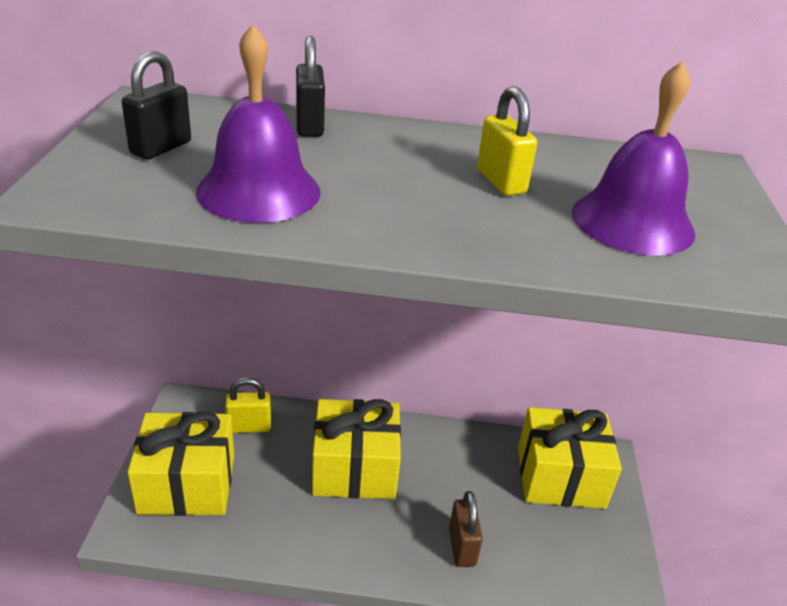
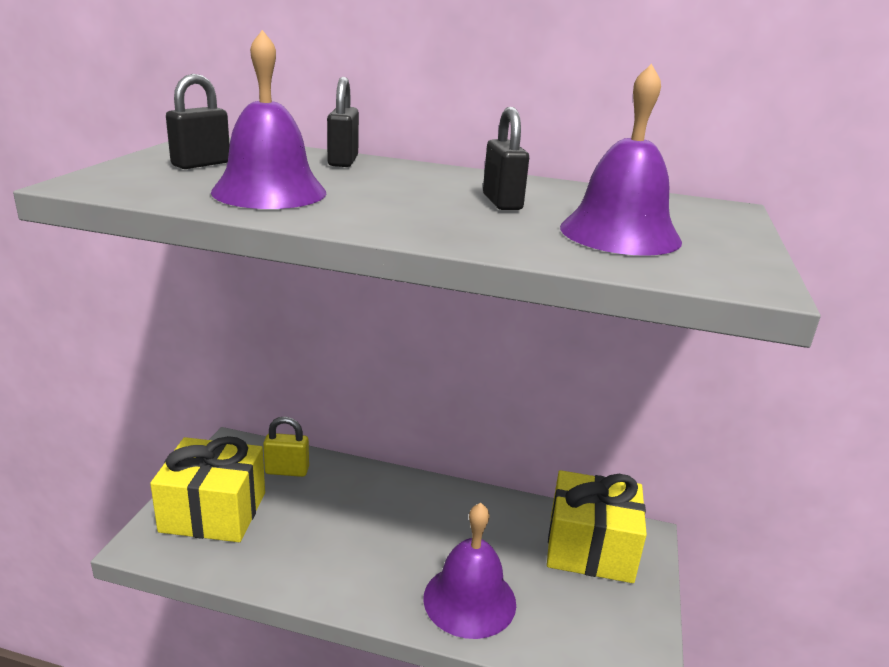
camera: 10 degrees right, 10 degrees down
(355, 468) = (379, 517): yellow gift -> none
(462, 547) = (469, 600): brown padlock -> purple bell
(500, 182) = (502, 202): yellow padlock -> black padlock

